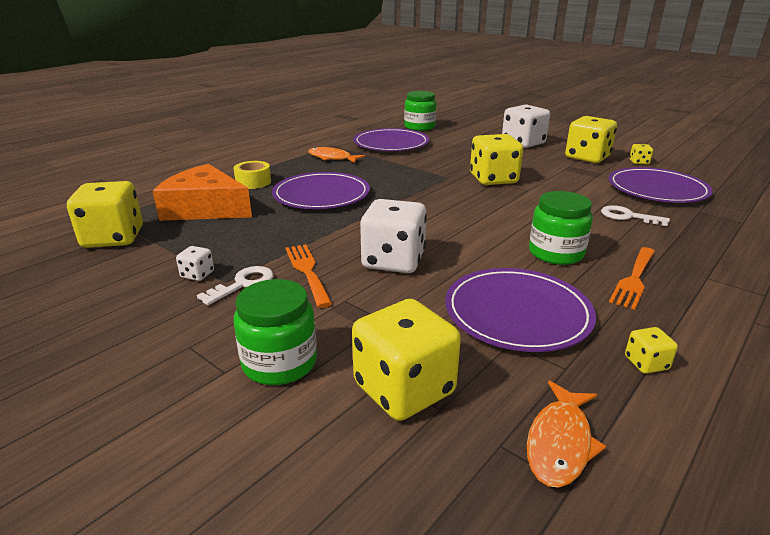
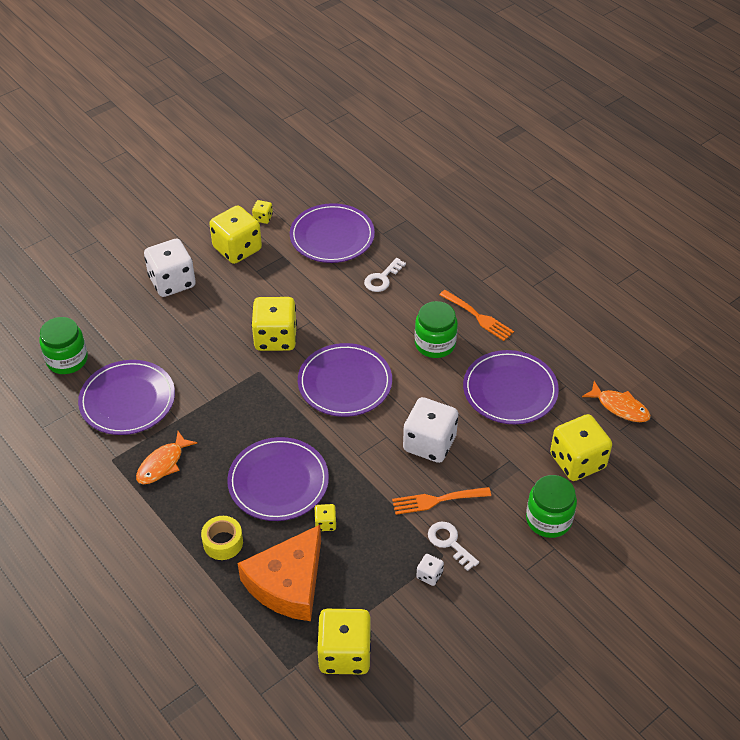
camera: 80 degrees left, 20 degrees up
(458, 211) = (345, 383): none -> purple plate
(646, 363) = (565, 350): yellow dice -> yellow dice (325, 523)

